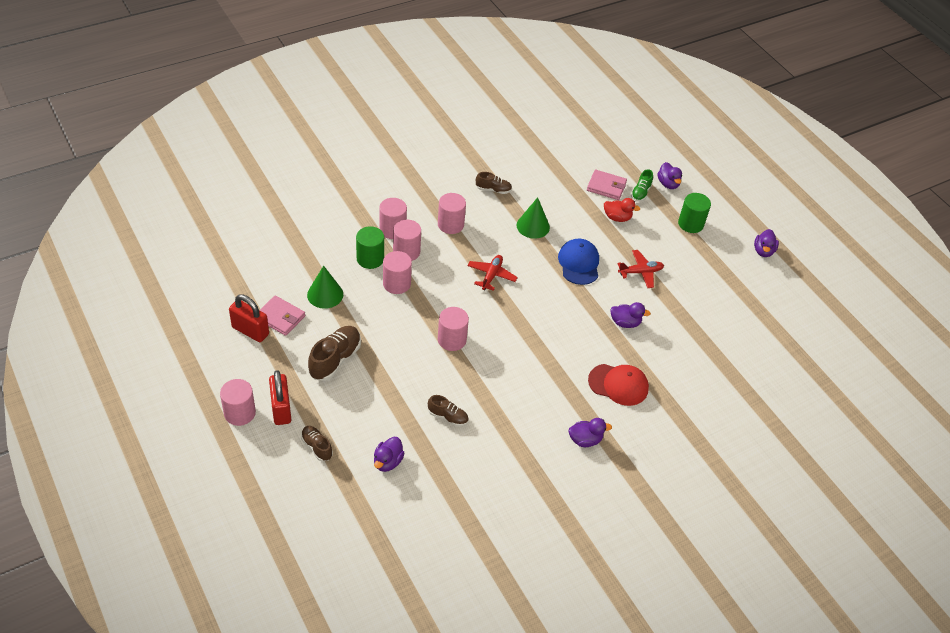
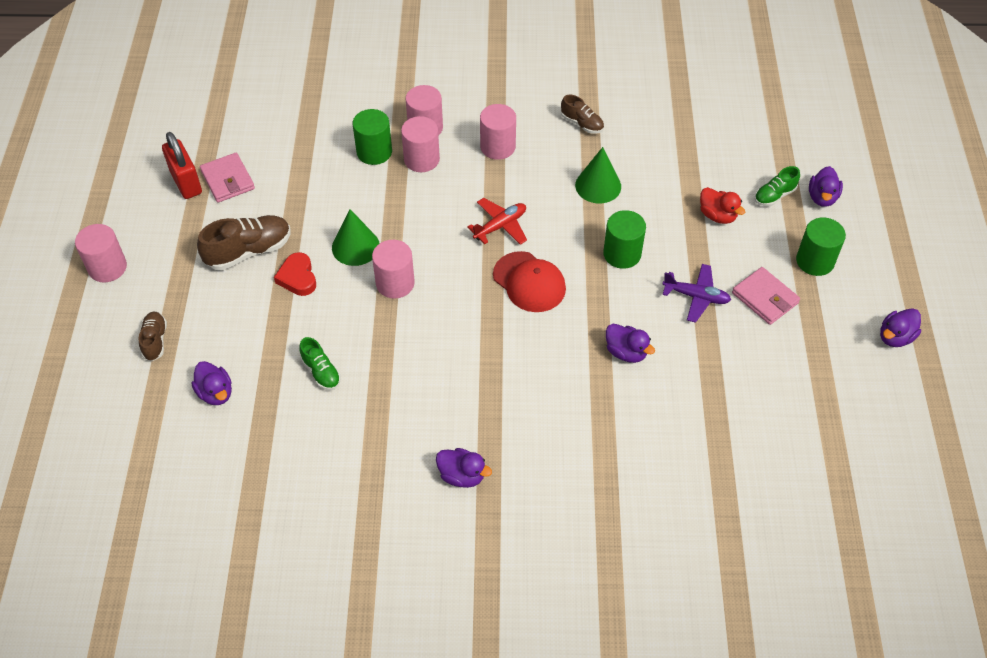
camera: 35 degrees right, 5 degrees up
(281, 409) = (151, 282): red padlock -> none
(325, 294) = (294, 173): green cone -> green cone (355, 246)
(383, 363) = (297, 277): none -> red heart
(388, 462) = (216, 393): purple duck -> purple duck turned 90 degrees counterclockwise
(396, 283) = (382, 192): pink cylinder -> none
(448, 417) = (321, 372): brown shoe -> green shoe
(579, 263) = (622, 254): blue cap -> green cylinder
(606, 187) = (732, 171): pink wallet -> pink wallet (765, 298)
(618, 384) = (557, 426): red cap -> red cap (529, 282)
(640, 272) = (696, 296): red plane -> purple plane

